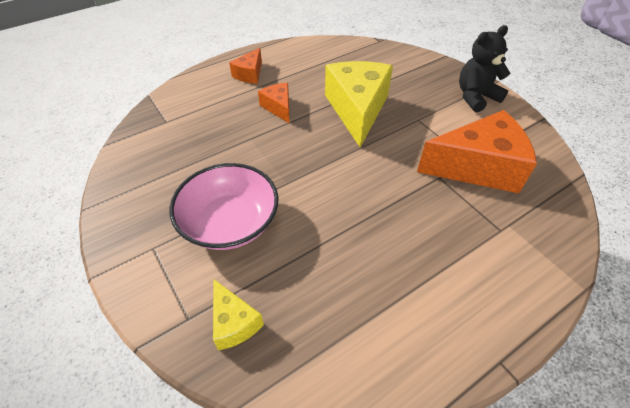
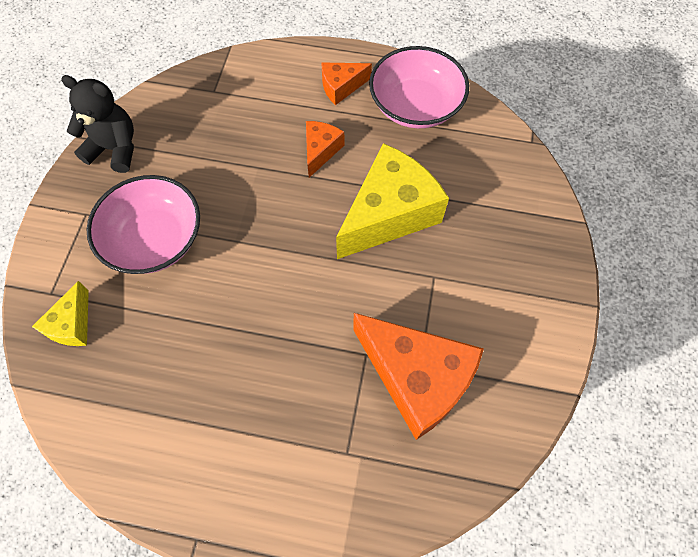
camera: 45 degrees right, 15 degrees up
(303, 59) = (415, 105): none -> pink bowl
(476, 97) = (535, 303): black teddy bear -> black teddy bear (115, 149)

